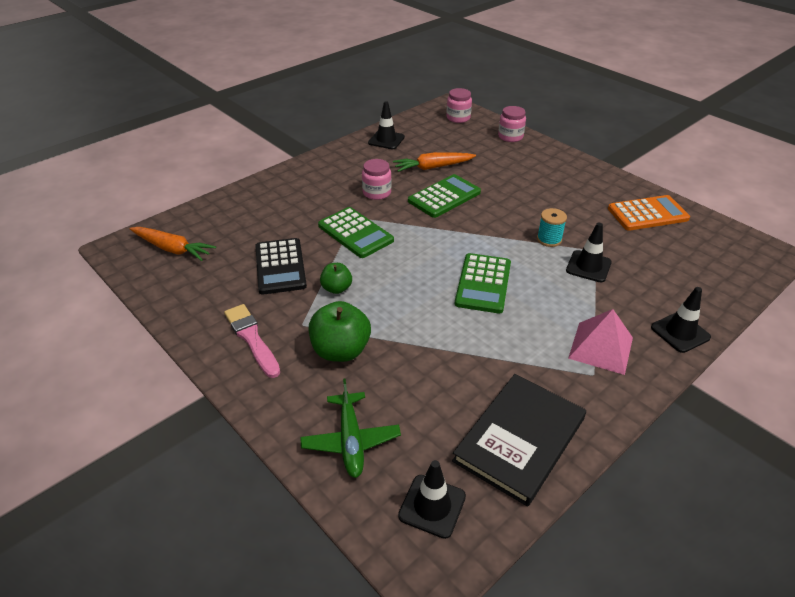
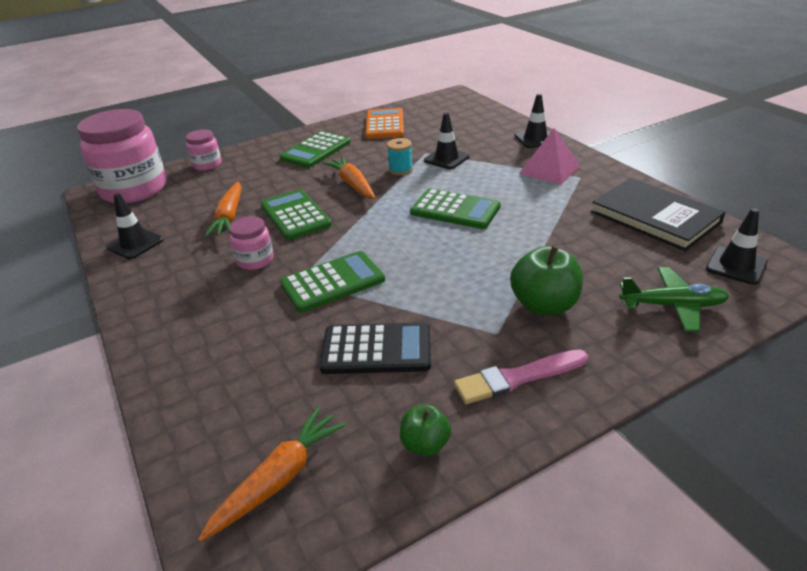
camera: 75 degrees left, 5 degrees down
(336, 288) = (436, 303): green apple -> green apple (425, 444)
(458, 118) = (134, 189): pink jar -> pink jar, size x2.13
(507, 216) = (353, 184): none -> orange carrot
(564, 183) = (316, 150): none -> green calculator

